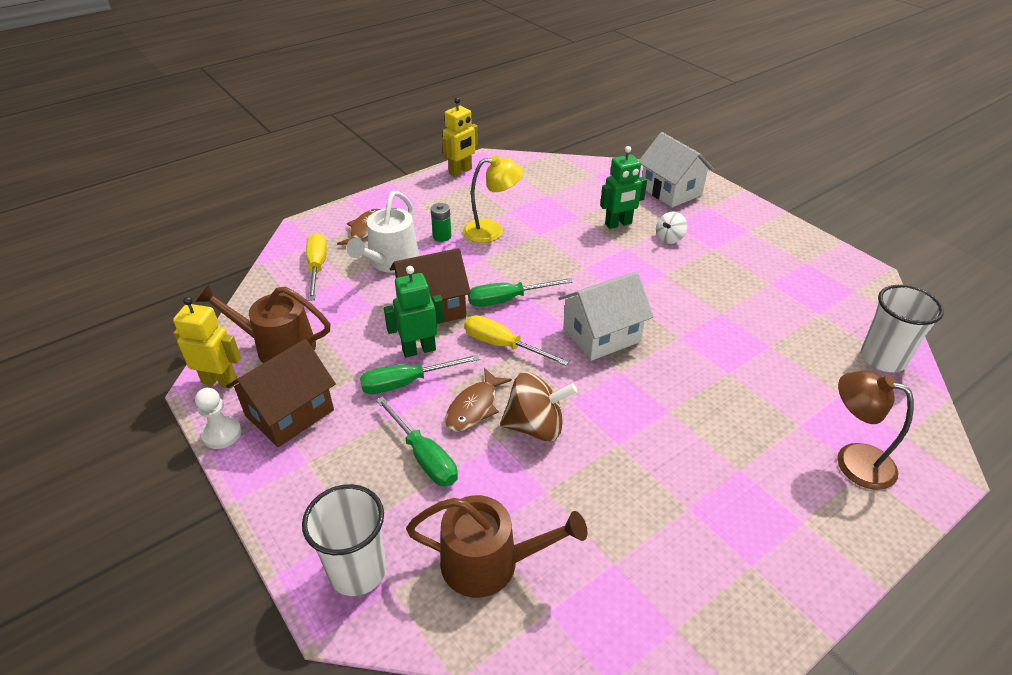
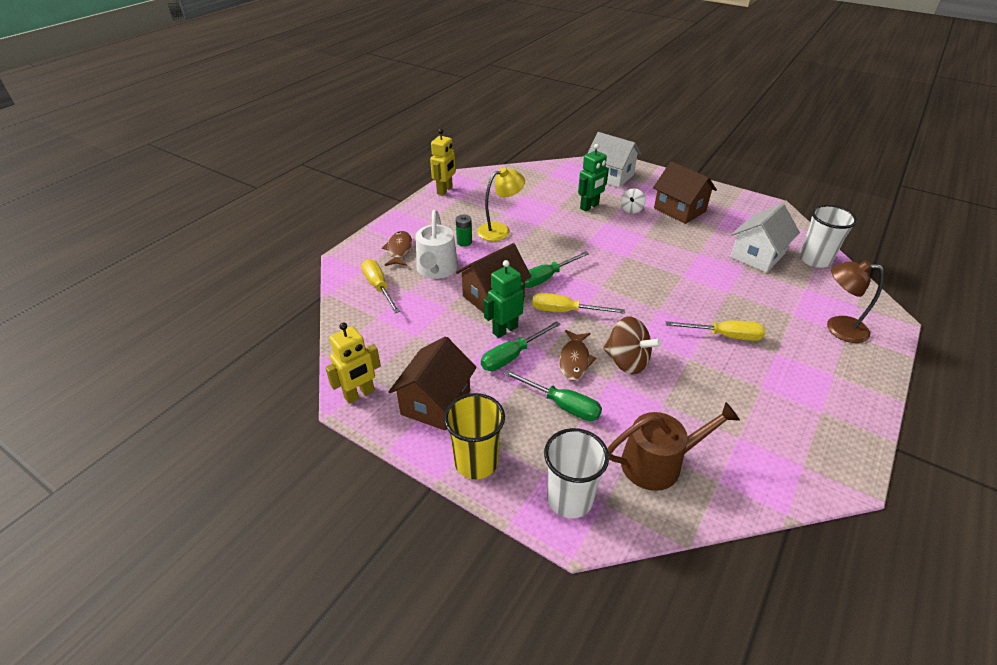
camera: 20 degrees left, 0 degrees up
(220, 381) = (359, 394): yellow robot -> yellow robot turned 150 degrees clockwise
(222, 434) = (391, 433): white pawn -> none
(278, 347) = (390, 355): brown watering can -> none
(286, 493) = (476, 462): none -> yellow cup
(535, 426) = (627, 361): brown spinning top -> brown spinning top turned 60 degrees clockwise
(601, 335) = (629, 287): white house -> white house (757, 255)
(683, 428) = (724, 336): none -> yellow screwdriver
(733, 251) = (679, 210): none -> brown house

